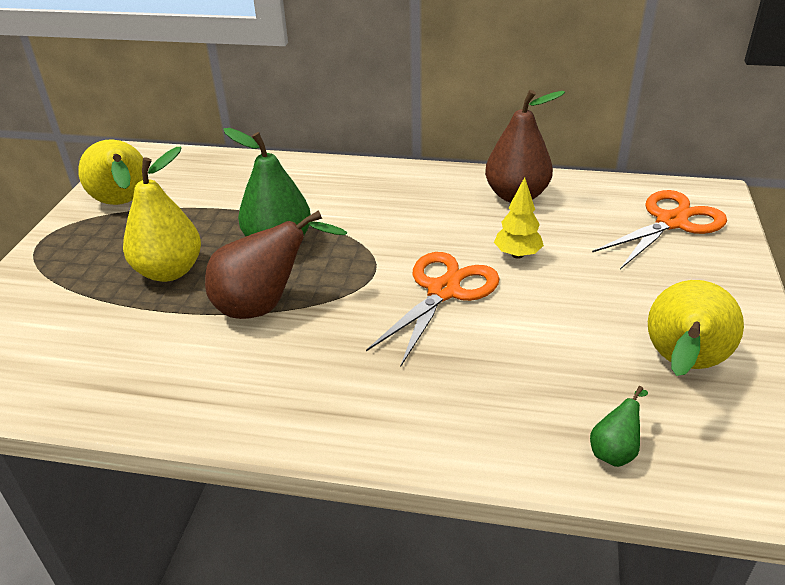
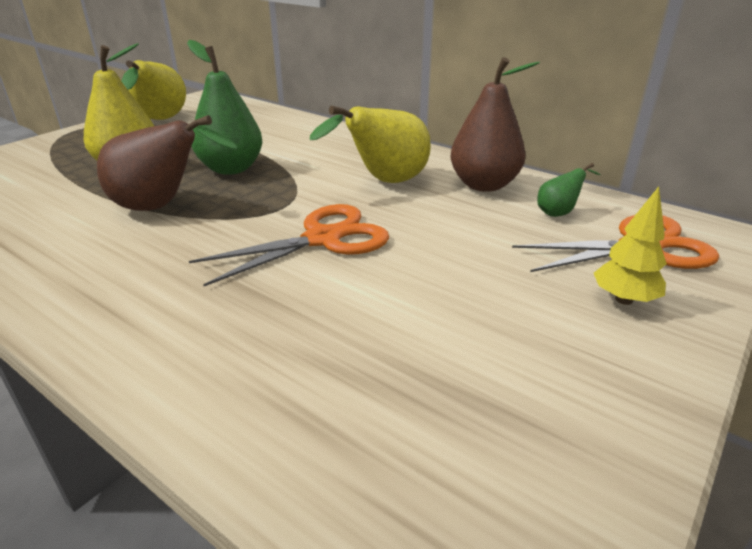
camera: 25 degrees right, 5 degrees down
(517, 255) = (430, 230): yellow tree -> yellow tree (623, 299)
(615, 451) = (323, 457): green pear -> green pear (559, 212)
(682, 365) = (512, 393): yellow pear -> yellow pear (384, 182)

